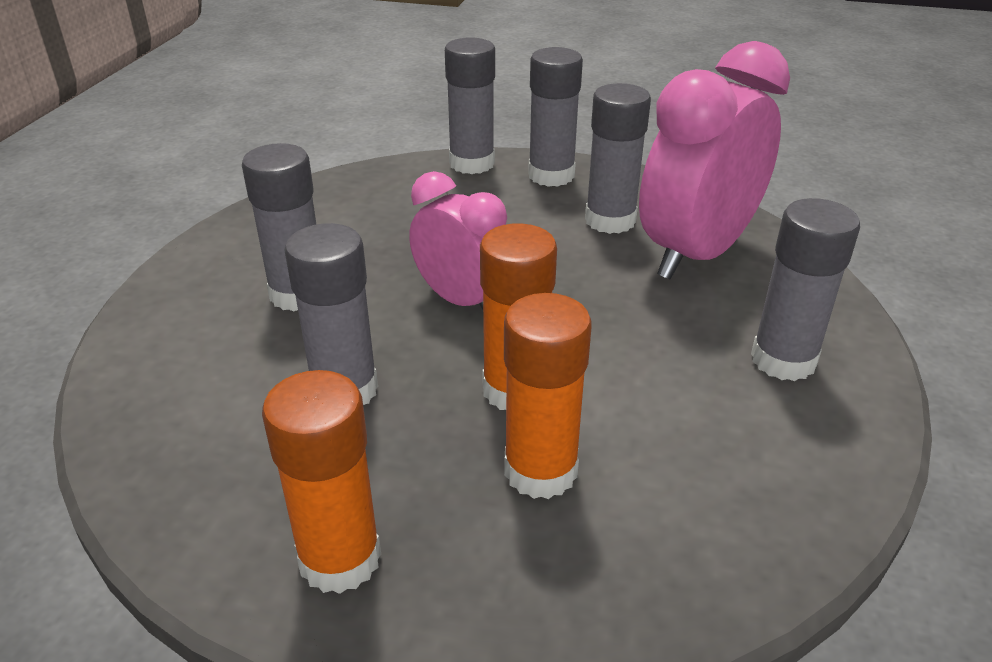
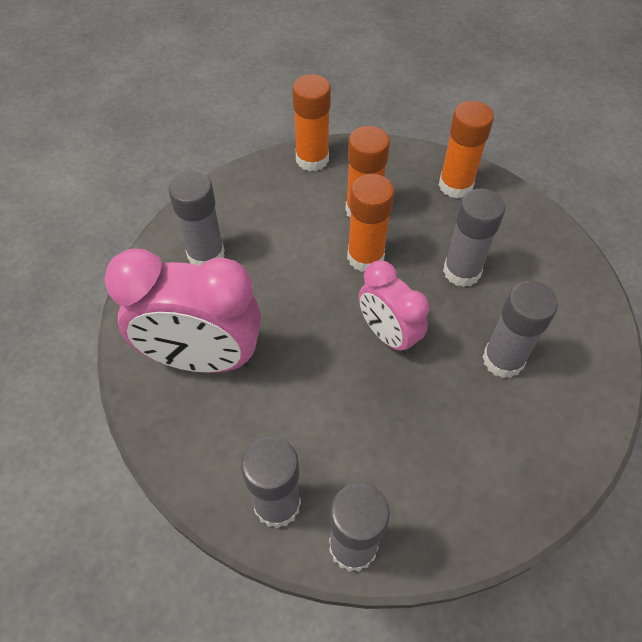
camera: 170 degrees left, 20 degrees up
(610, 220) = (250, 414): grey glue stick -> none
(696, 578) = (312, 159): none -> orange glue stick
(697, 254) = (202, 358): pink clock -> pink clock turned 45 degrees clockwise

